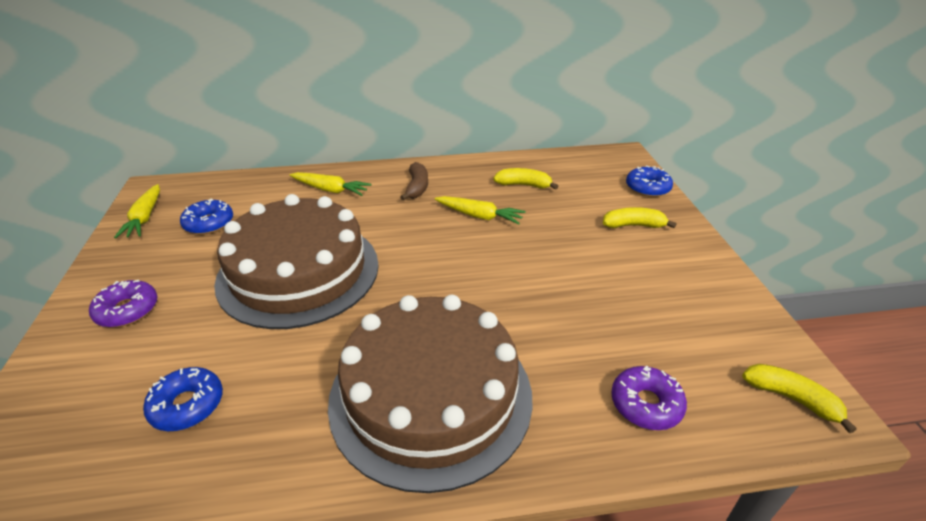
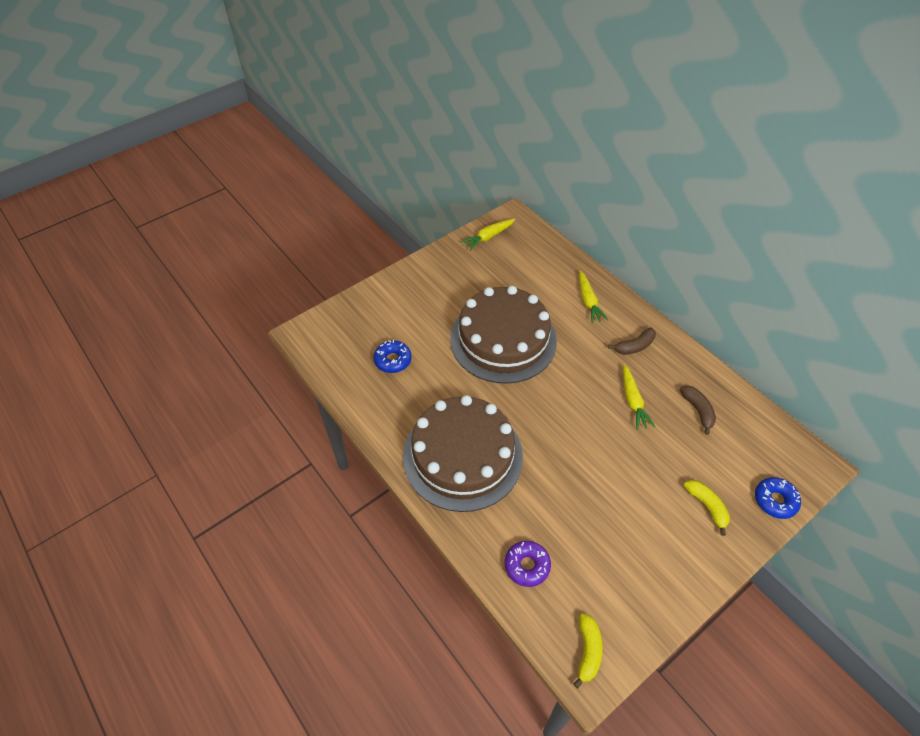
camera: 60 degrees right, 15 degrees up
(127, 310) = (424, 291): purple donut -> none
(209, 223) = (507, 268): blue donut -> none
(524, 185) = (698, 410): yellow banana -> brown banana

